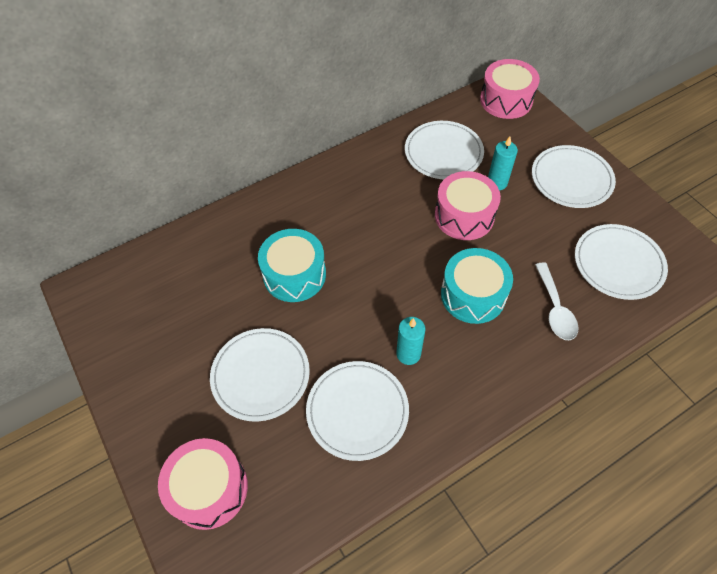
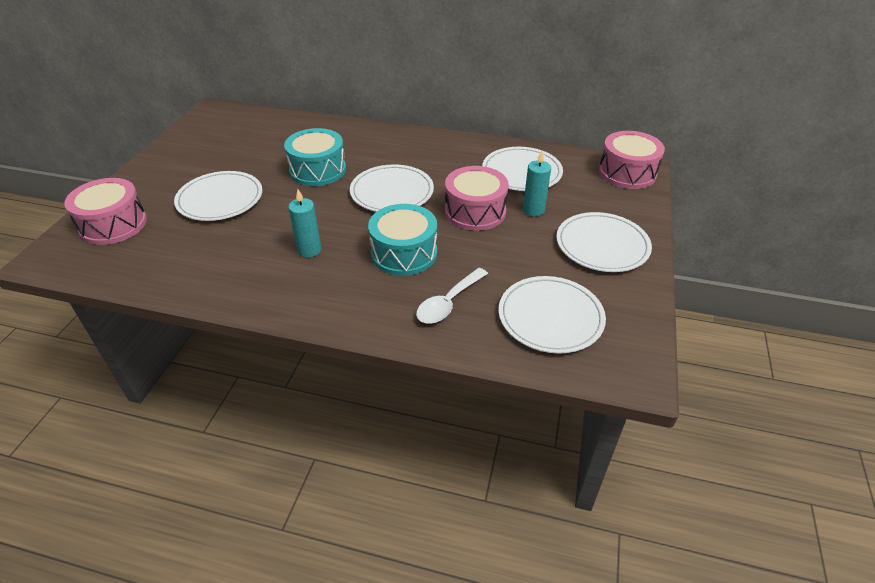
camera: 45 degrees right, 15 degrees down
(357, 411) = (233, 252): white plate -> white plate (392, 192)

